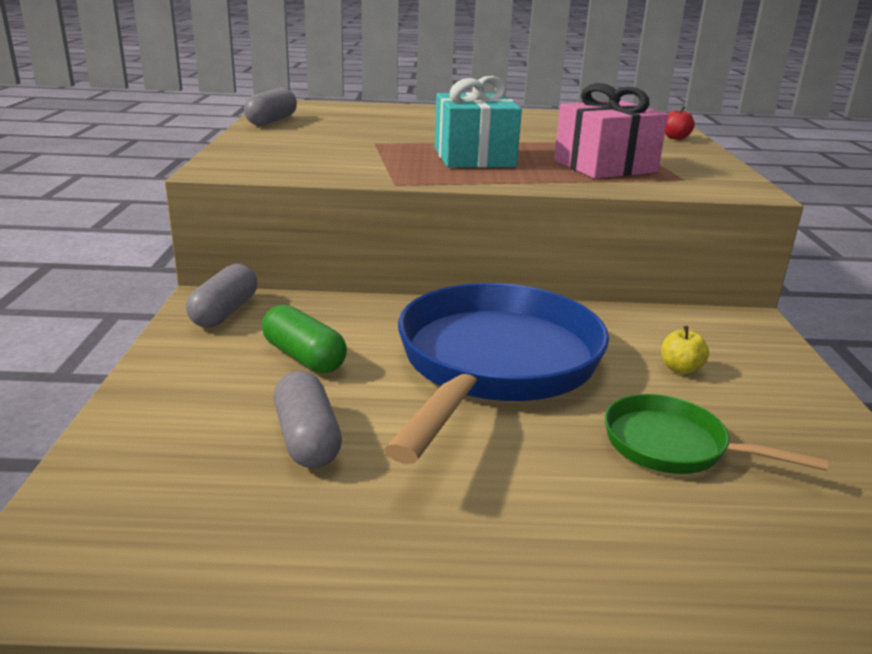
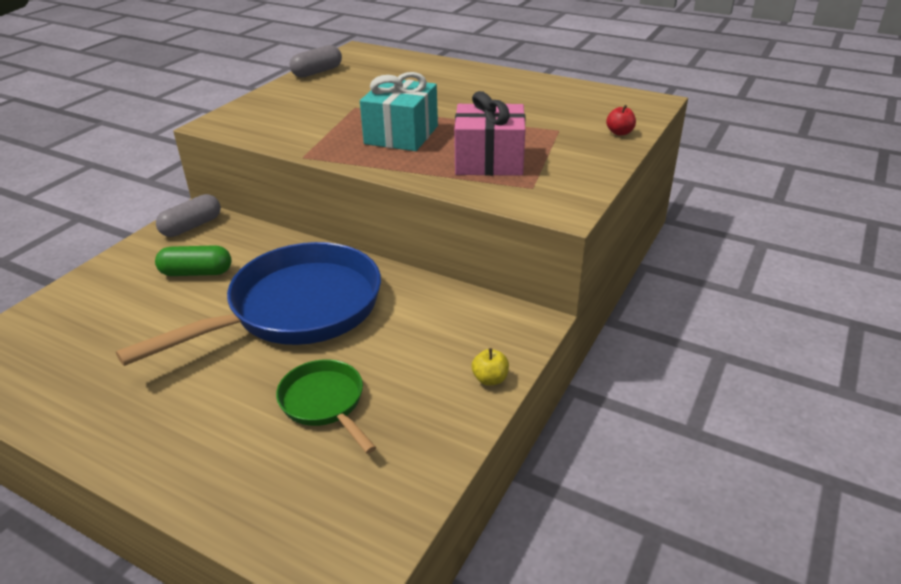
camera: 30 degrees right, 10 degrees up
(304, 357) = (196, 272): green capsule -> green capsule turned 75 degrees counterclockwise
(307, 439) = (136, 330): grey capsule -> none
(680, 369) = (414, 348): yellow apple -> yellow apple (490, 379)

